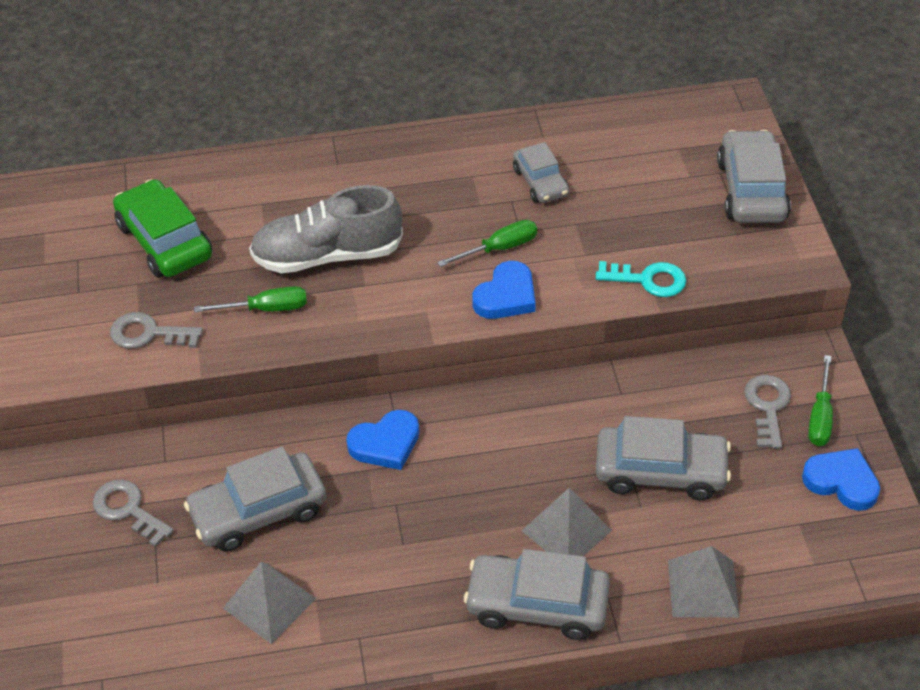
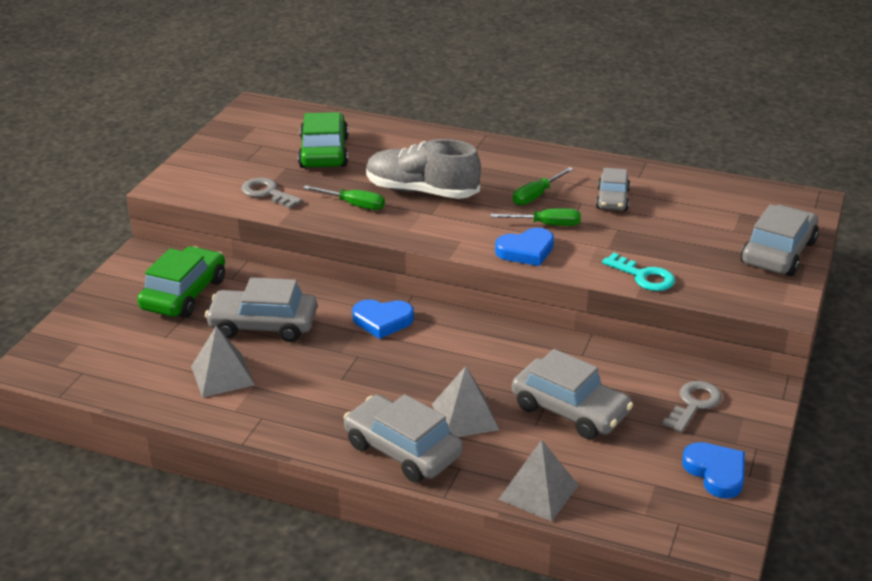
camera: 30 degrees right, 15 degrees down
(128, 510) = (184, 294): grey key -> green car
(820, 416) = (734, 426): green screwdriver -> green screwdriver (536, 196)

